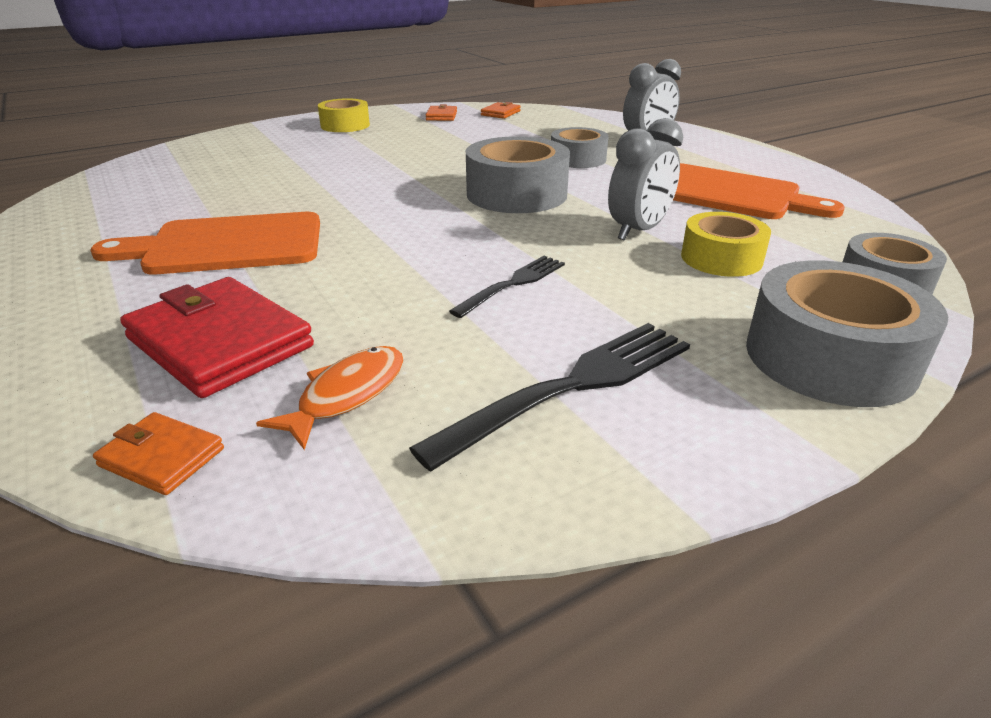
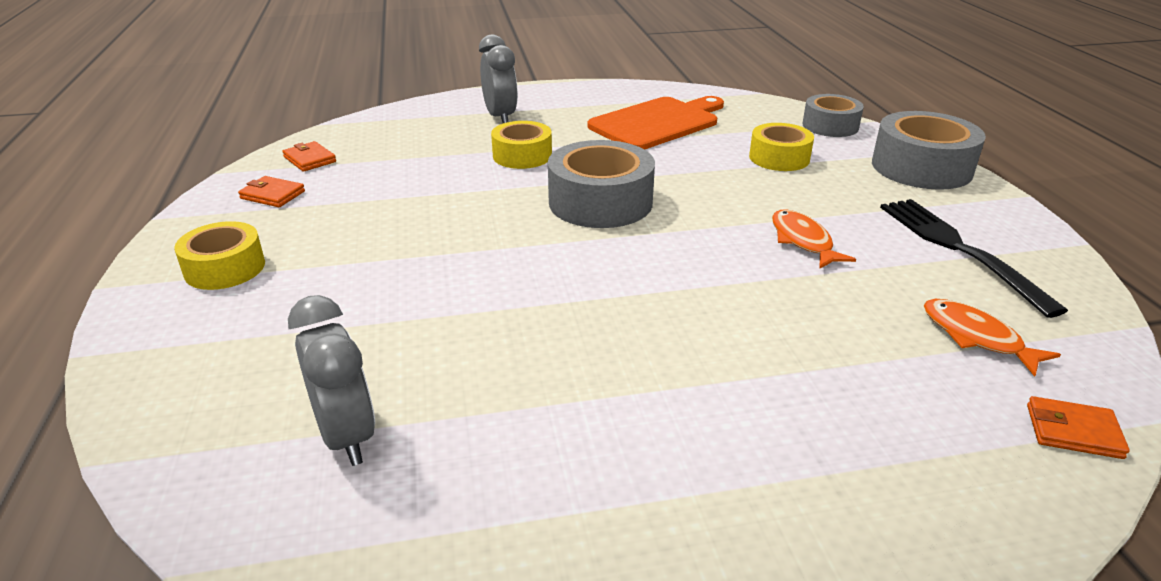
camera: 70 degrees left, 0 degrees up
(162, 457) = (1073, 431): orange wallet -> orange wallet turned 60 degrees clockwise
(220, 342) = (892, 400): red wallet -> none
(227, 245) = (653, 392): orange cutting board -> none
(513, 284) = (803, 241): black fork -> orange fish
(578, 159) = (522, 156): grey tape -> yellow tape
(638, 231) = (717, 172): grey clock -> grey clock (346, 436)

